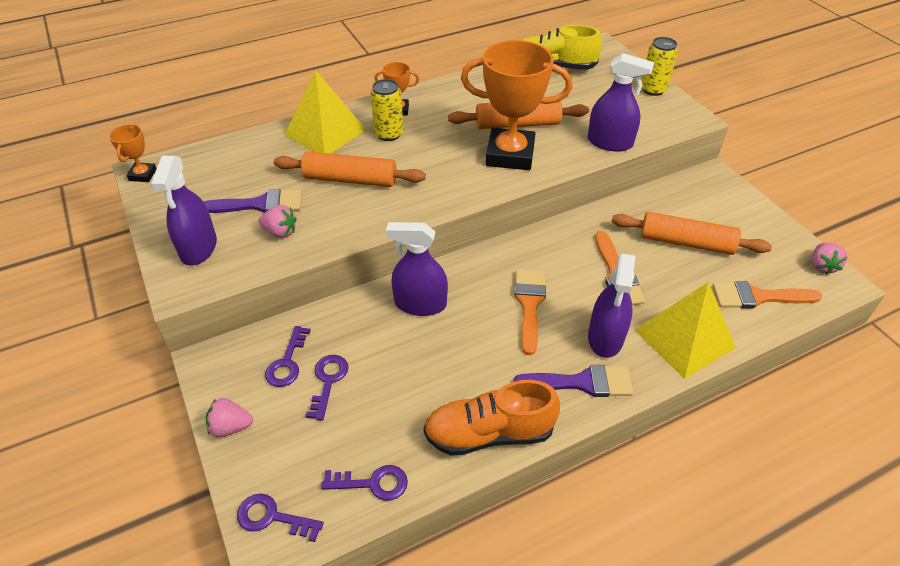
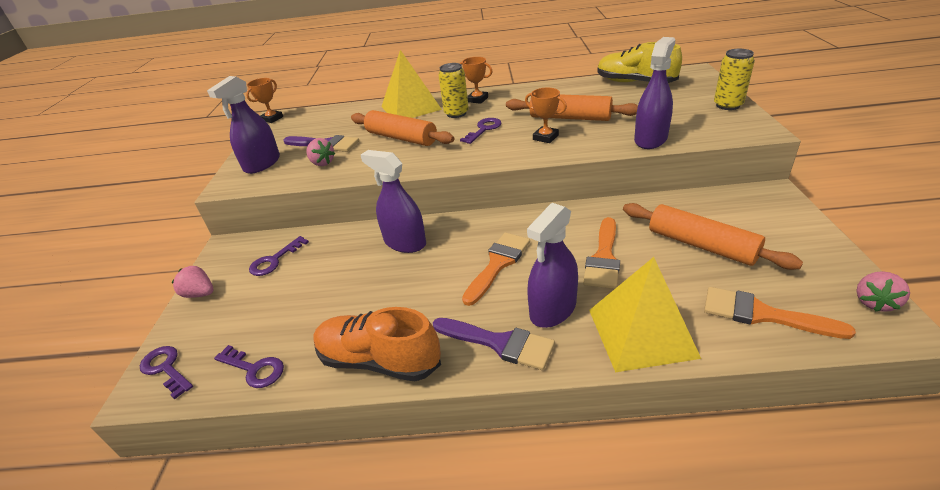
camera: 30 degrees right, 10 degrees down
(328, 381) = (290, 281): purple key -> purple key (484, 129)
(510, 155) = (545, 137): orange trophy -> orange trophy, size x0.46
(610, 142) = (650, 139): purple spray bottle -> purple spray bottle turned 105 degrees counterclockwise

